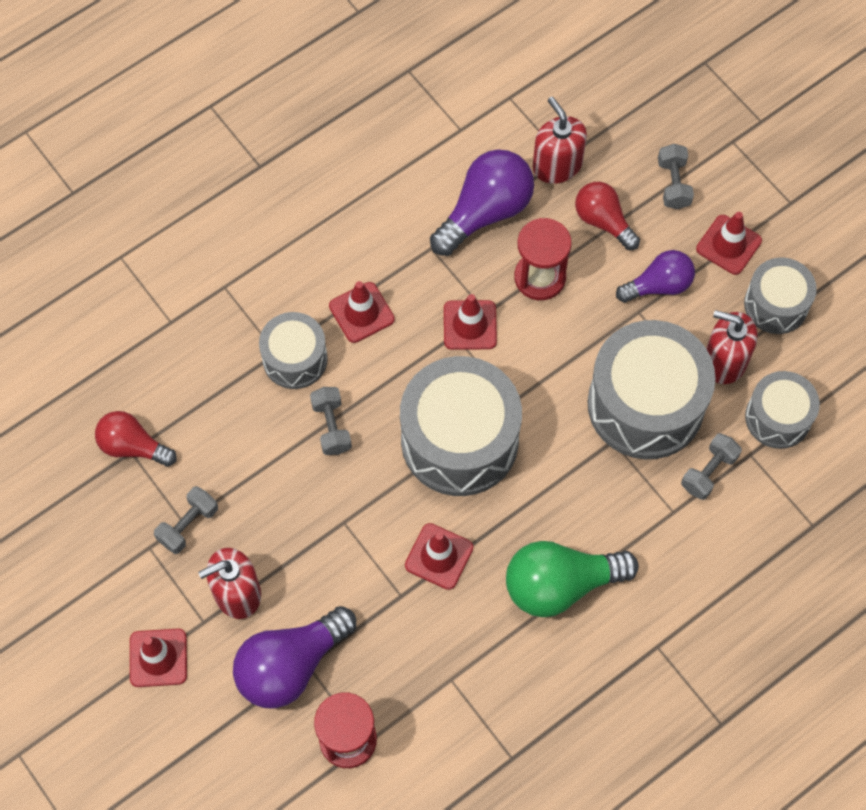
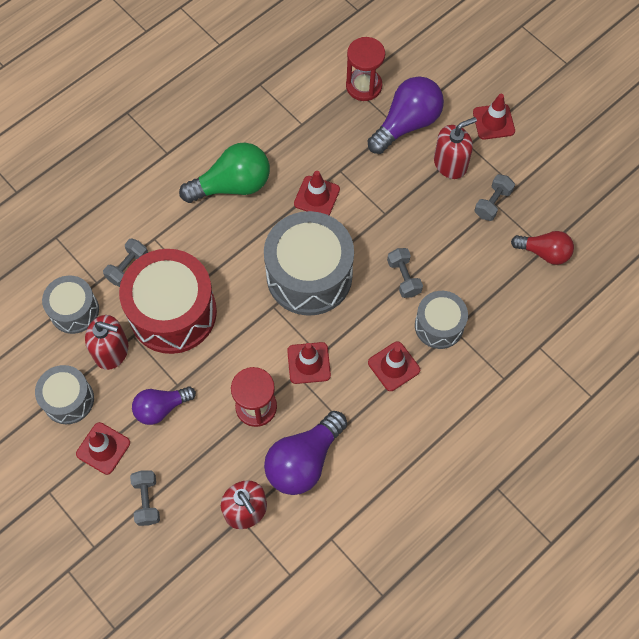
camera: 175 degrees right, 0 degrees up
(603, 221) = (206, 461): red light bulb -> none
(645, 404) = (173, 312): grey drum -> red drum

